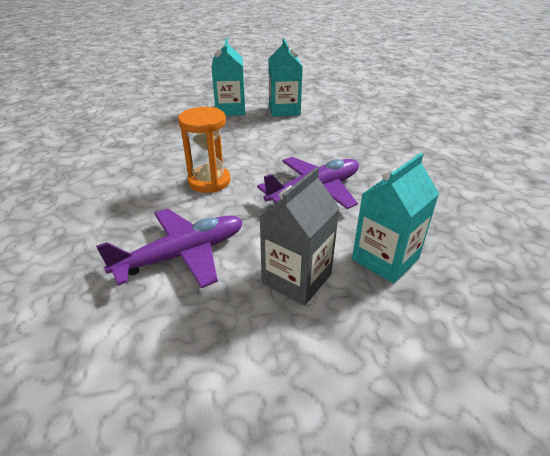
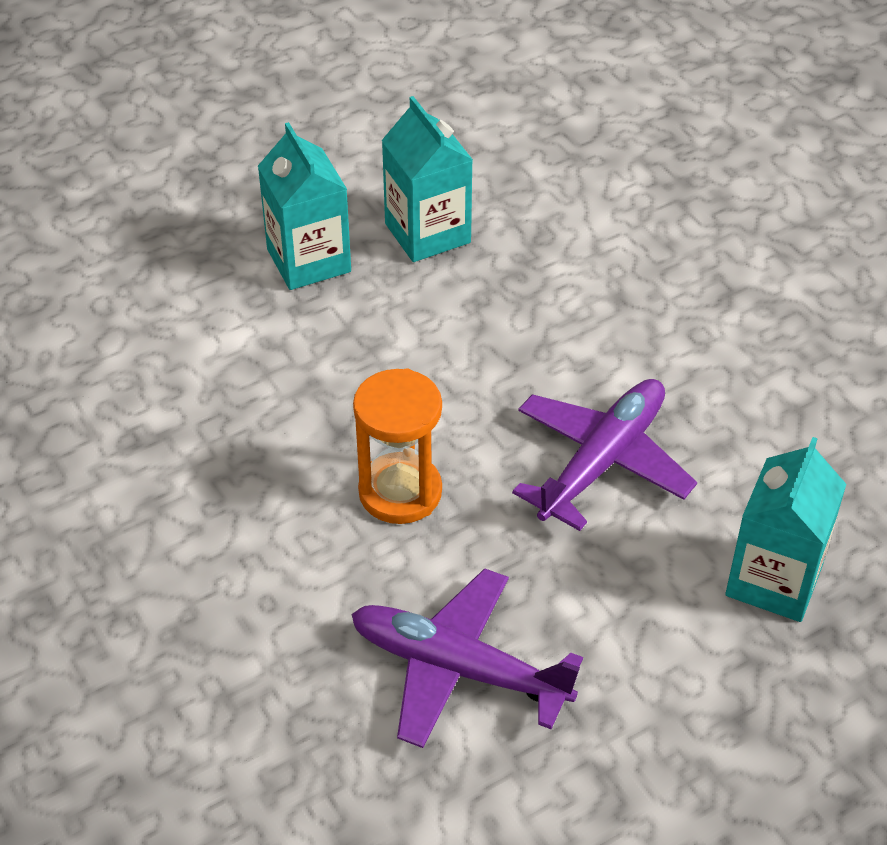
camera: 20 degrees left, 10 degrees up
(181, 255) = (459, 669): purple plane -> purple plane turned 105 degrees counterclockwise
(296, 279) = (660, 657): grey carton -> none

